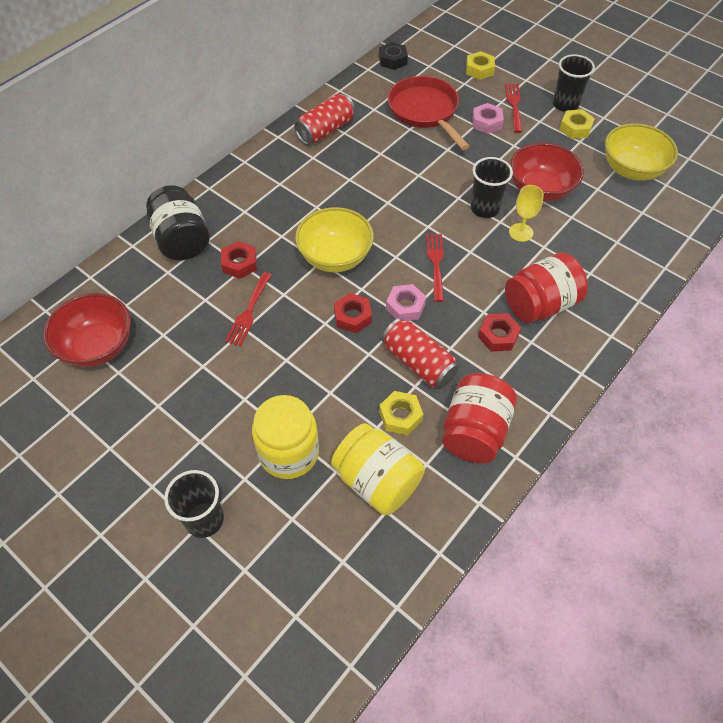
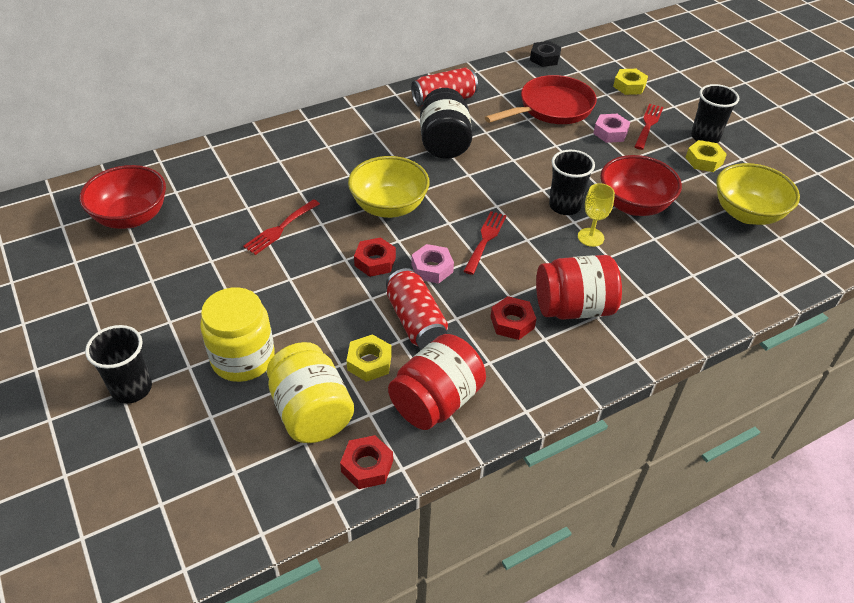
camera: 20 degrees right, 10 degrees down
(182, 240) = (257, 154): black jar -> black jar (444, 143)
(239, 263) = (296, 187): red nut -> red nut (367, 466)
(425, 111) = (552, 108): red pan -> red pan turned 60 degrees clockwise

